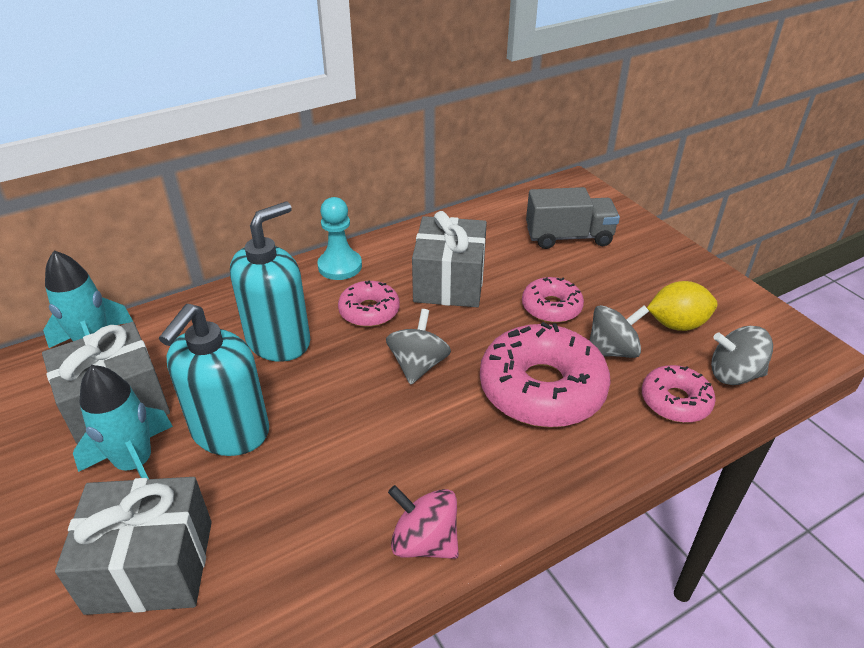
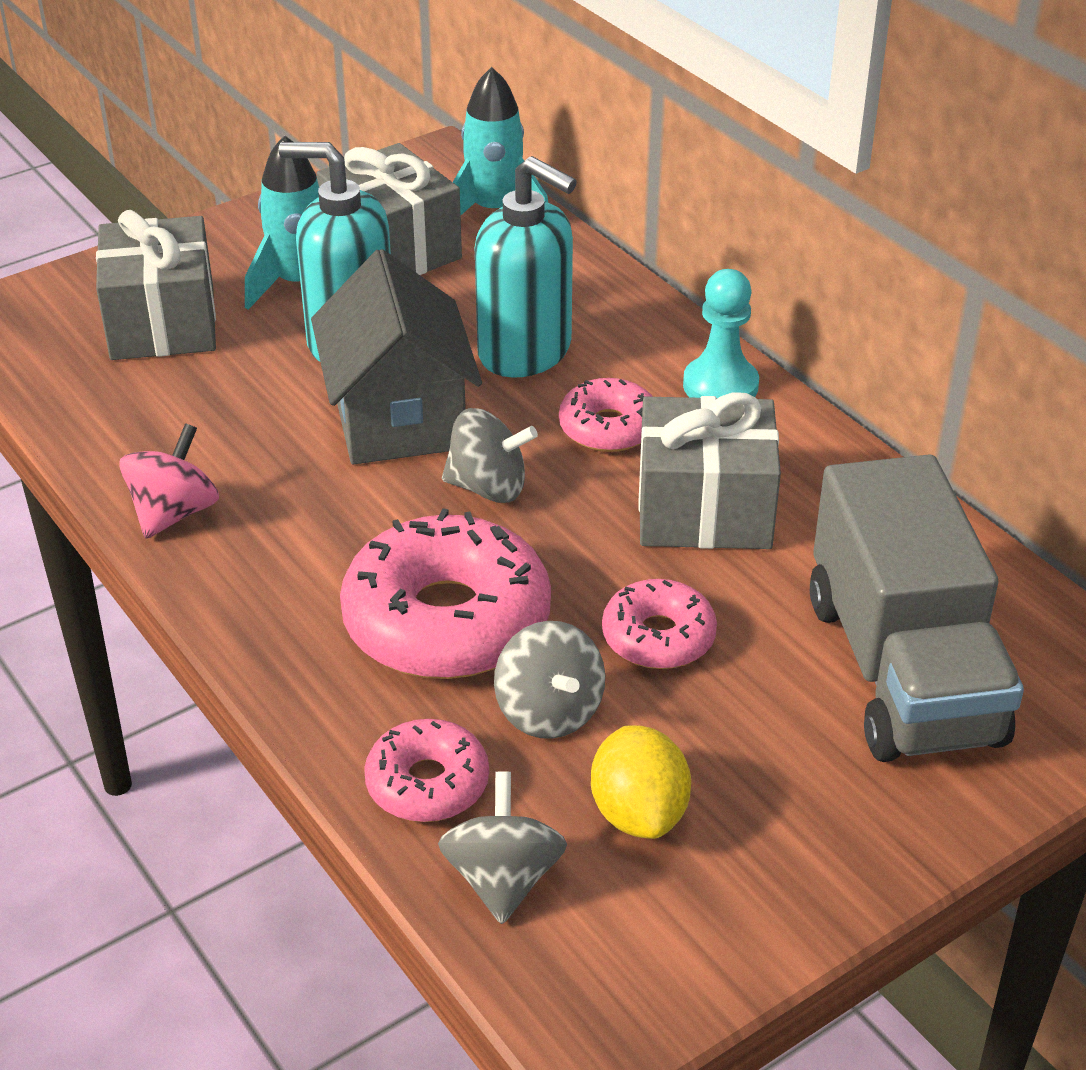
camera: 85 degrees right, 0 degrees up
(336, 406) = (399, 419): none -> grey house
(568, 237) = (902, 670): grey truck -> grey truck, size x1.57

